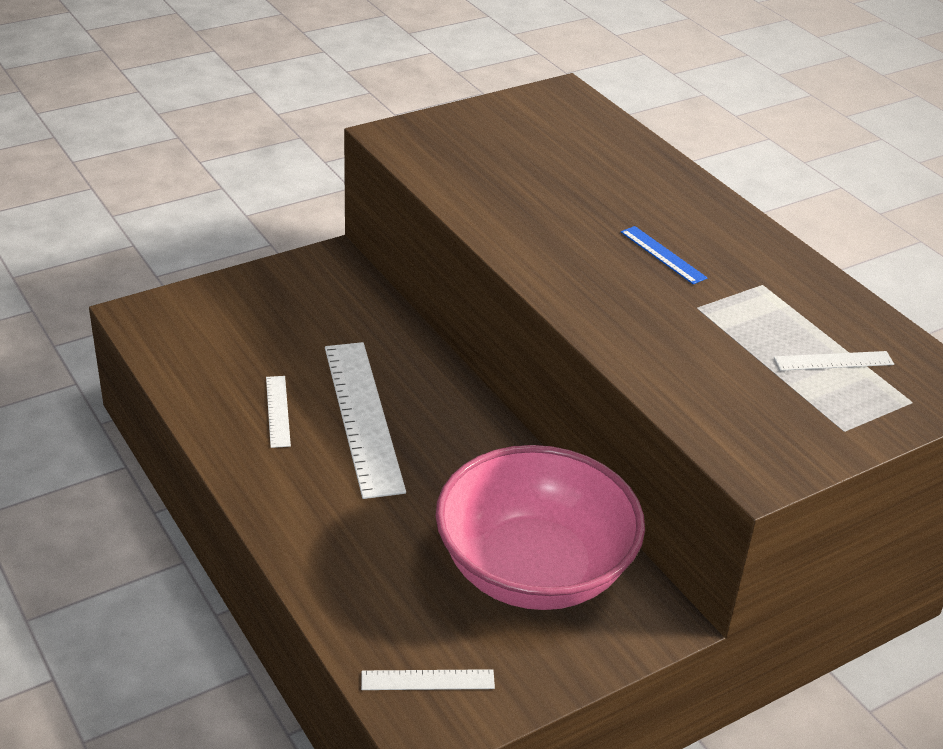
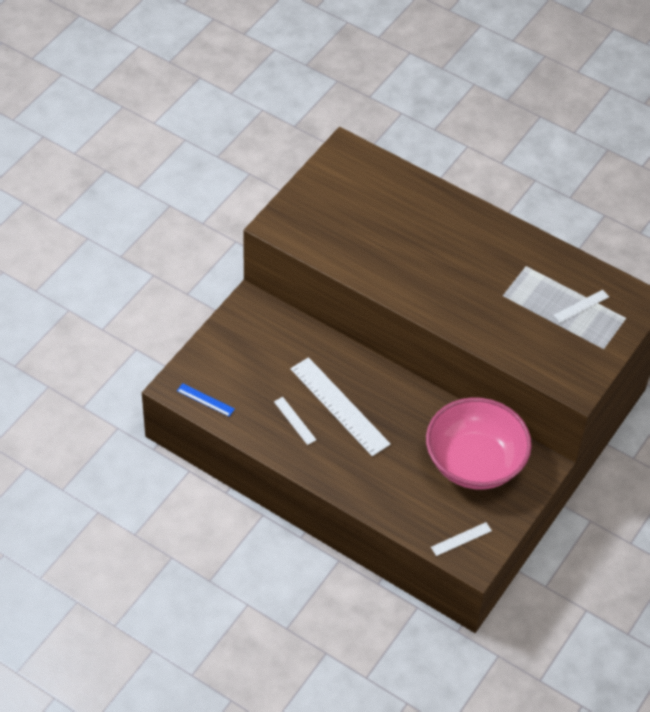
camera: 25 degrees left, 15 degrees up
(663, 255) = (468, 264): blue ruler -> blue ruler (205, 400)

